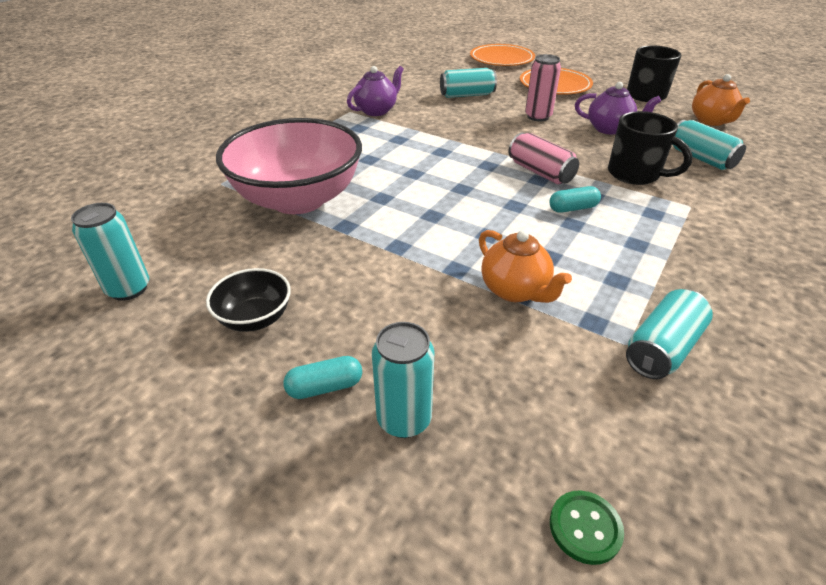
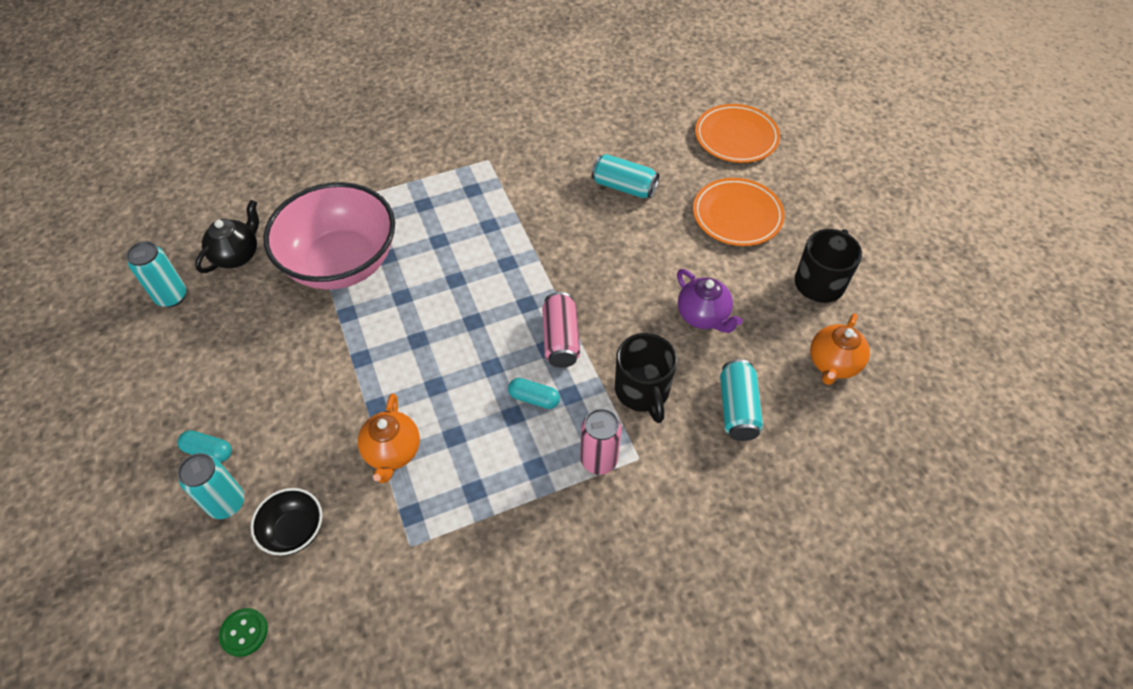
camera: 35 degrees right, 15 degrees up
(178, 233) = (237, 255): none -> black teapot
(255, 318) = (218, 370): black bowl -> black bowl (294, 531)
(376, 111) = (512, 170): purple teapot -> none
(538, 117) = (654, 259): pink can -> pink can (598, 460)
(662, 348) = (428, 565): turquoise can -> none

